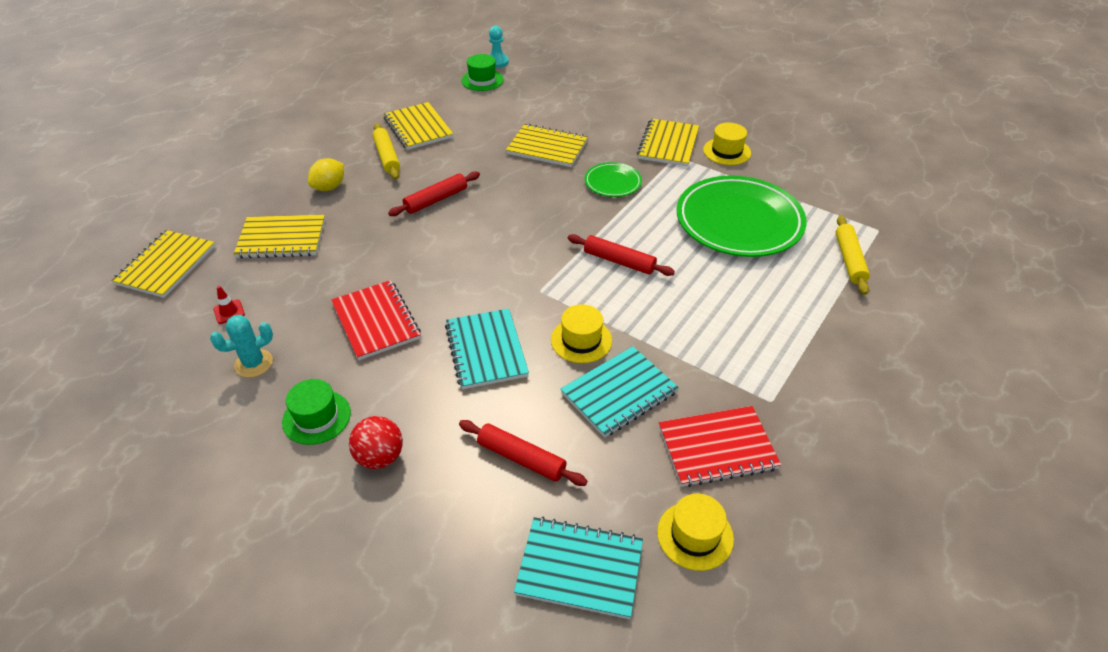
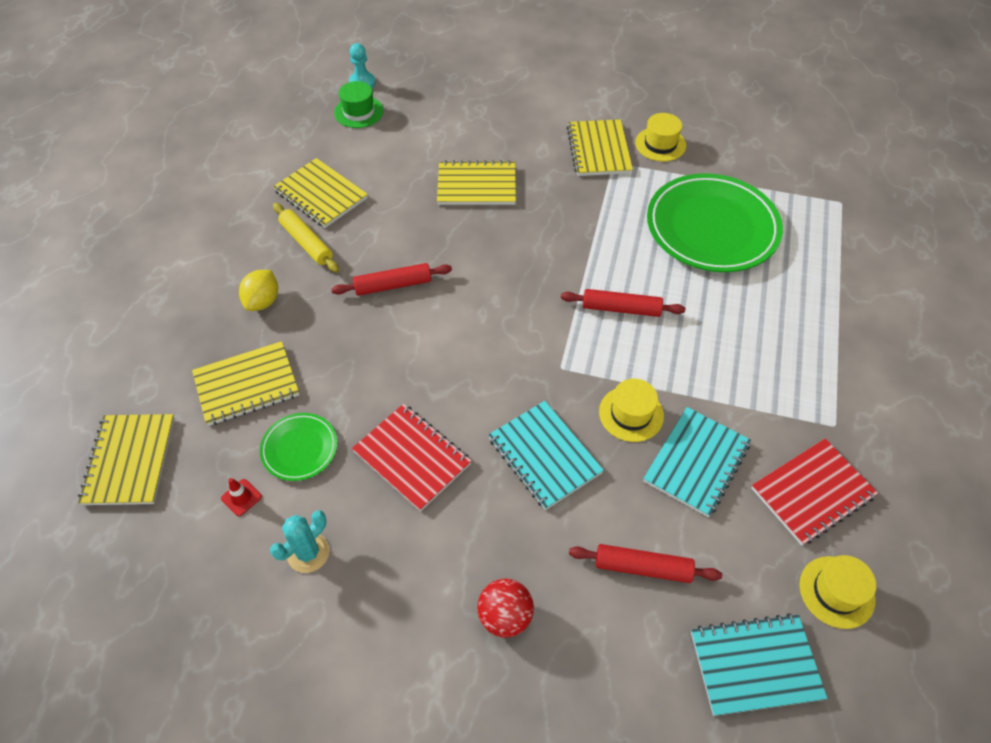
camera: 20 degrees left, 10 degrees up
(316, 417) = (414, 593): green hat -> none
(436, 200) = (393, 285): red rolling pin -> red rolling pin turned 45 degrees clockwise
(612, 182) = (567, 213): green plate -> green plate (299, 448)
(849, 260) = (831, 244): yellow rolling pin -> none

